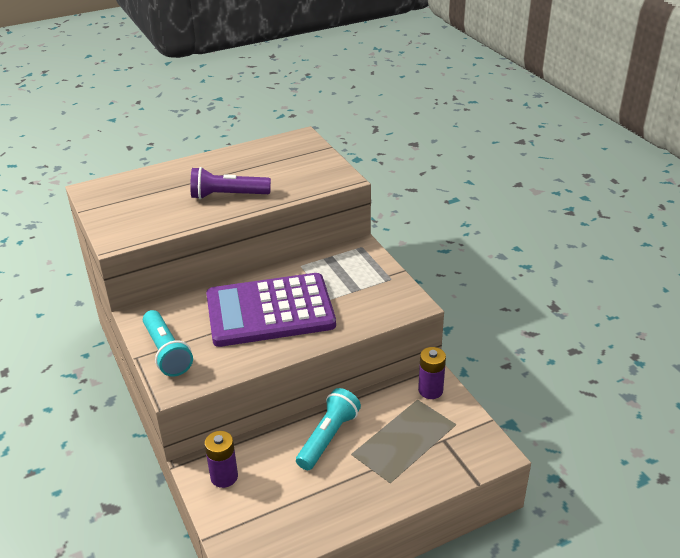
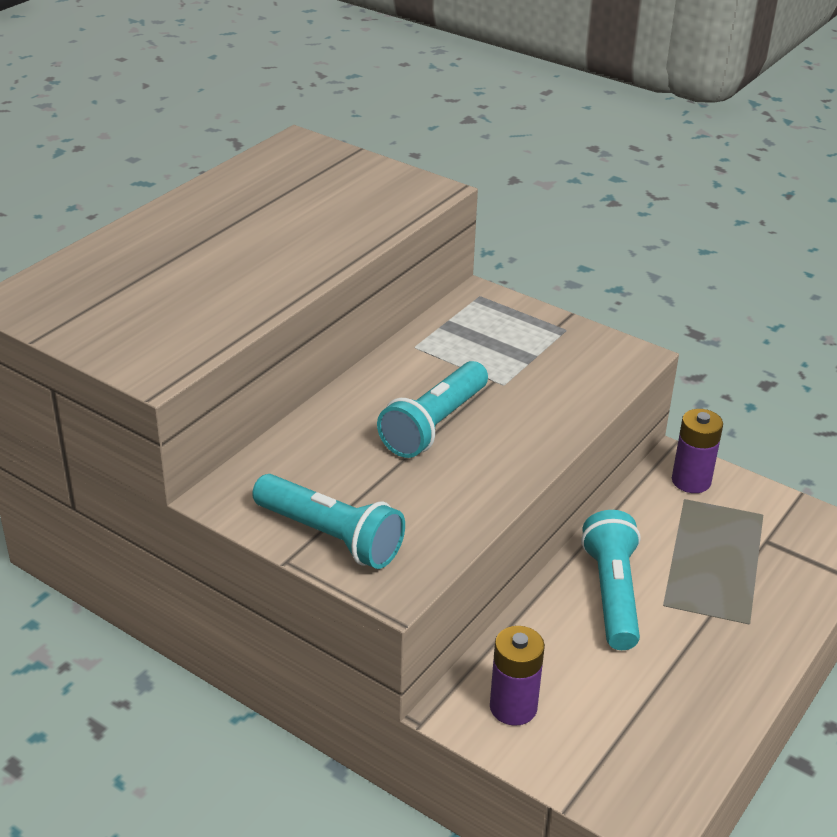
camera: 30 degrees left, 0 degrees up
(228, 195) = (274, 254): purple flashlight -> none
(270, 311) = (434, 425): purple calculator -> turquoise flashlight

